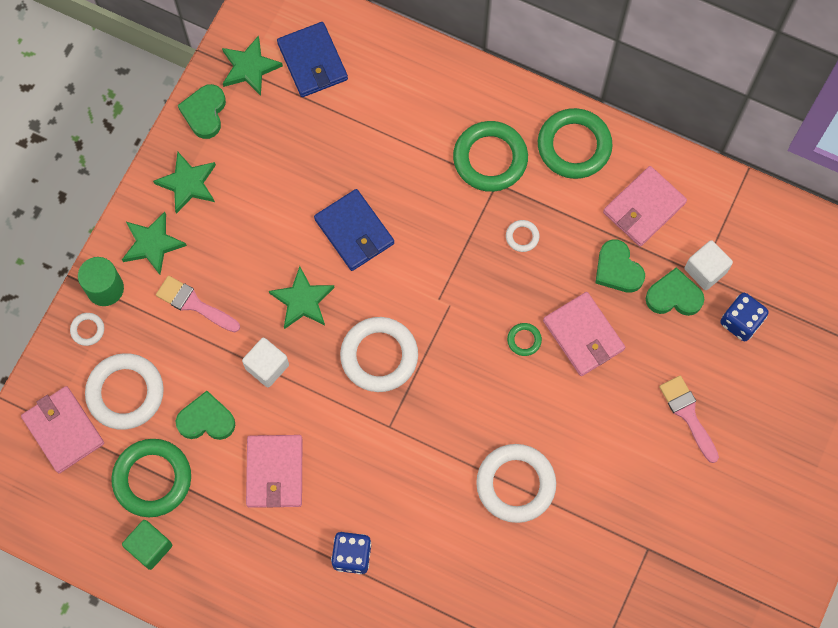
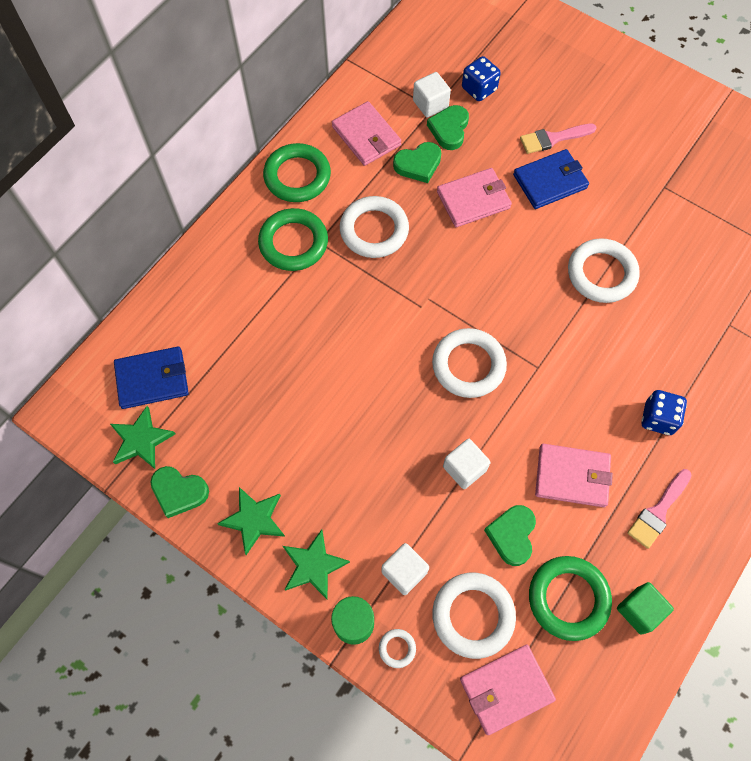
camera: 80 degrees left, 5 degrees down
(157, 325) = (404, 572): none -> white cube
(194, 304) = (387, 531): pink brush -> pink brush (658, 511)
(302, 300) = (402, 425): green star -> none
(354, 231) = (340, 368): blue wallet -> blue wallet (550, 181)
(522, 237) = (374, 230): white ring -> white ring, size x2.25
(524, 340) = (471, 245): green ring -> none

